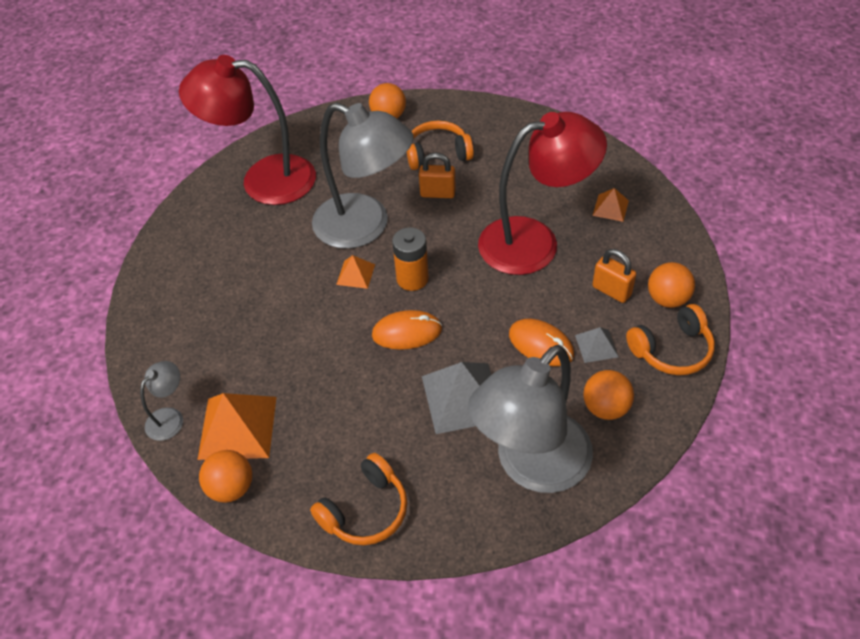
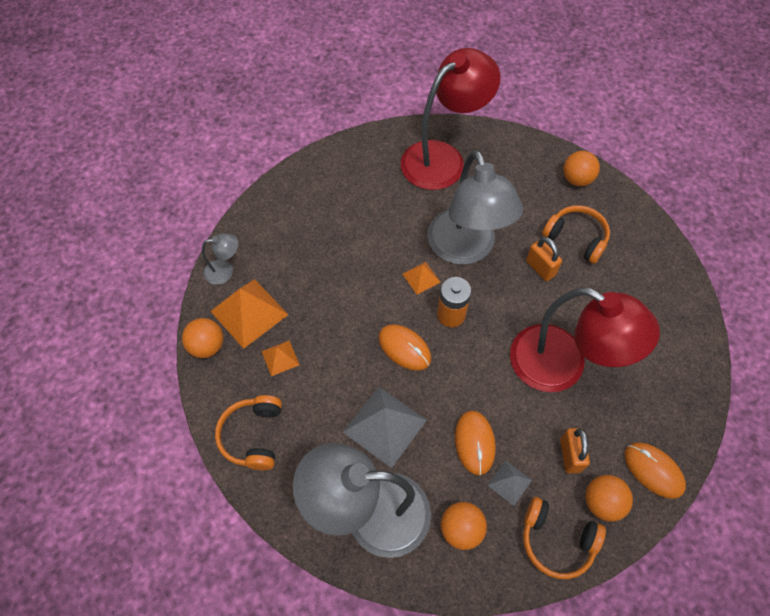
camera: 45 degrees right, 10 degrees up
(263, 180) = (443, 158): red lamp -> red lamp turned 90 degrees clockwise
(365, 510) = (253, 436): orange headphones -> orange headphones turned 90 degrees clockwise
(610, 208) = (650, 394): orange pyramid -> orange pyramid (280, 358)
(670, 250) = (653, 470): none -> orange mouse

